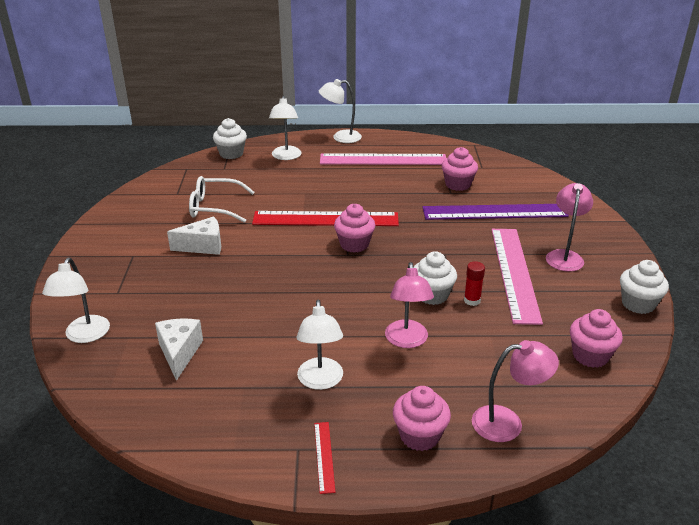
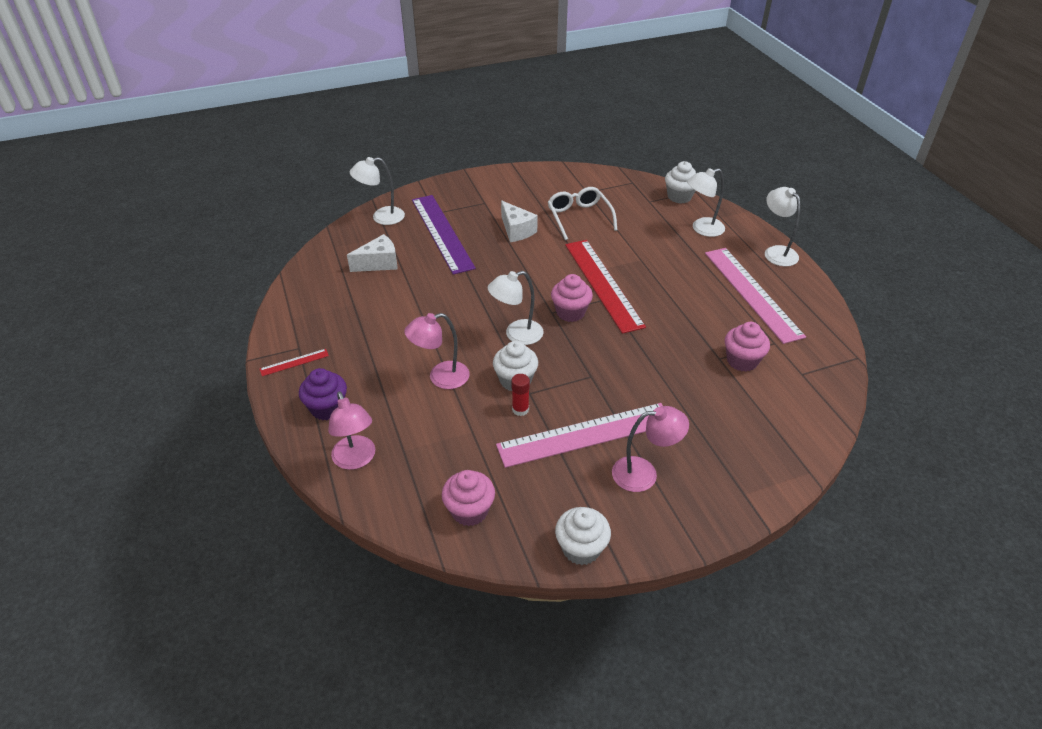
camera: 70 degrees right, 10 degrees up
(320, 381) = (372, 340): white lamp -> white lamp (516, 335)
(419, 436) = (327, 408): pink cupcake -> purple cupcake
(494, 212) = (701, 401): purple ruler -> purple ruler (442, 233)

